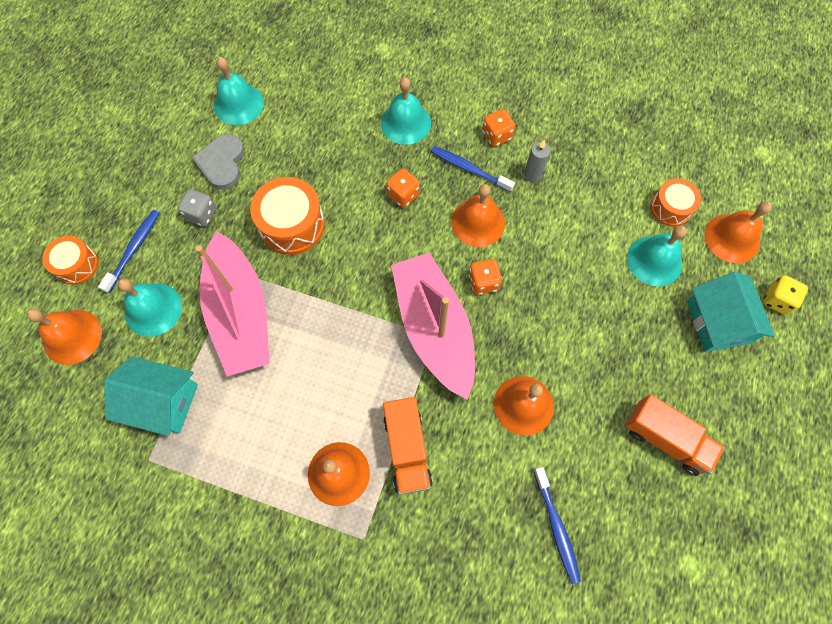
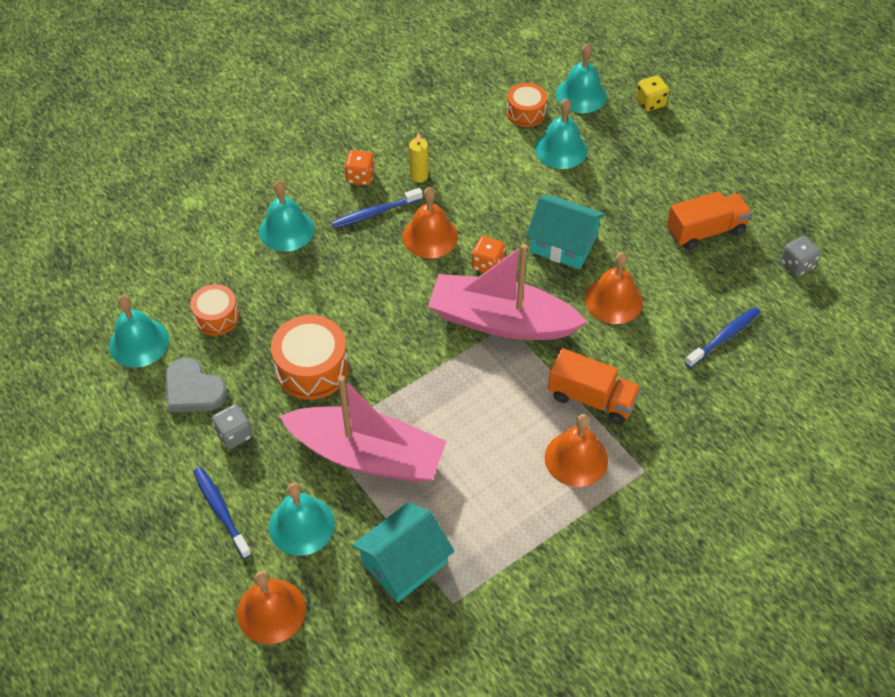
camera: 55 degrees left, 15 degrees down
(77, 265) = (193, 570): orange drum -> orange drum (217, 317)
(403, 195) = (357, 272): orange dice -> none
(532, 175) = (419, 176): grey candle -> yellow candle
(556, 527) = (724, 337): blue toothbrush -> blue toothbrush turned 60 degrees counterclockwise
(695, 549) = (796, 265): none -> grey dice
(718, 321) = (640, 145): turquoise house -> turquoise house (563, 244)
(731, 238) = (581, 95): orange bell -> turquoise bell

